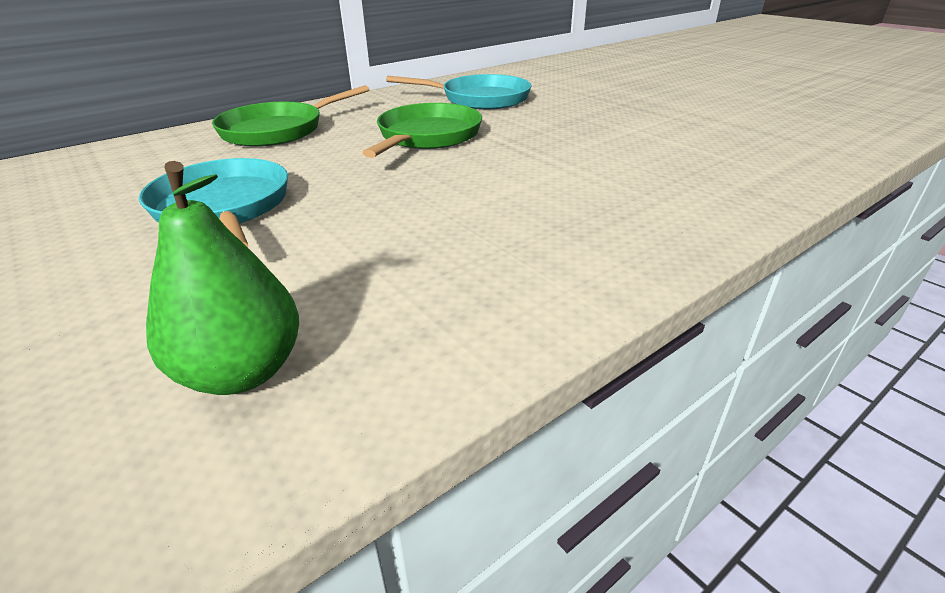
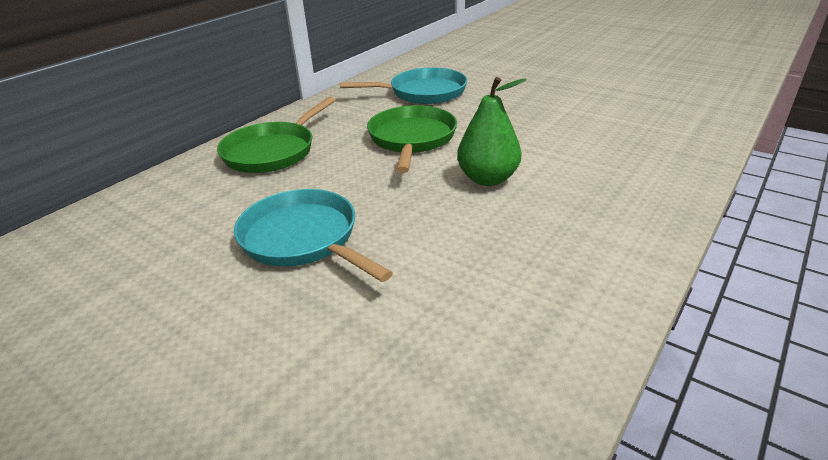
camera: 15 degrees left, 0 degrees up
(242, 372) = (458, 372): green pear -> green pear (488, 179)

